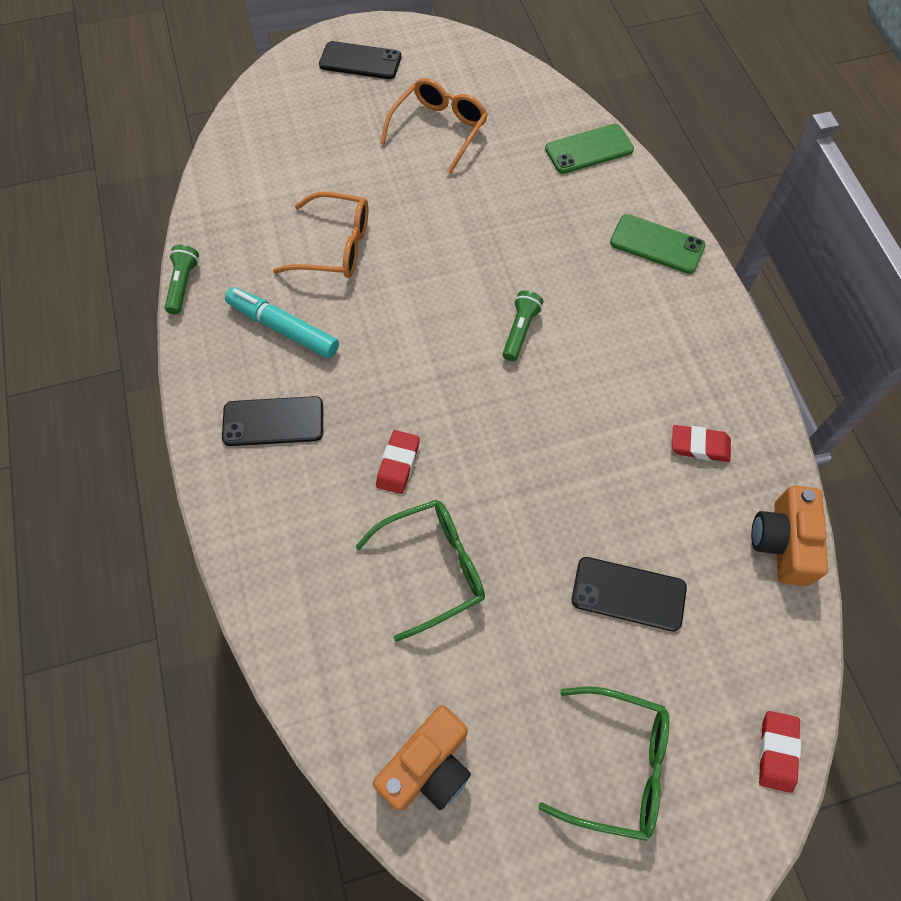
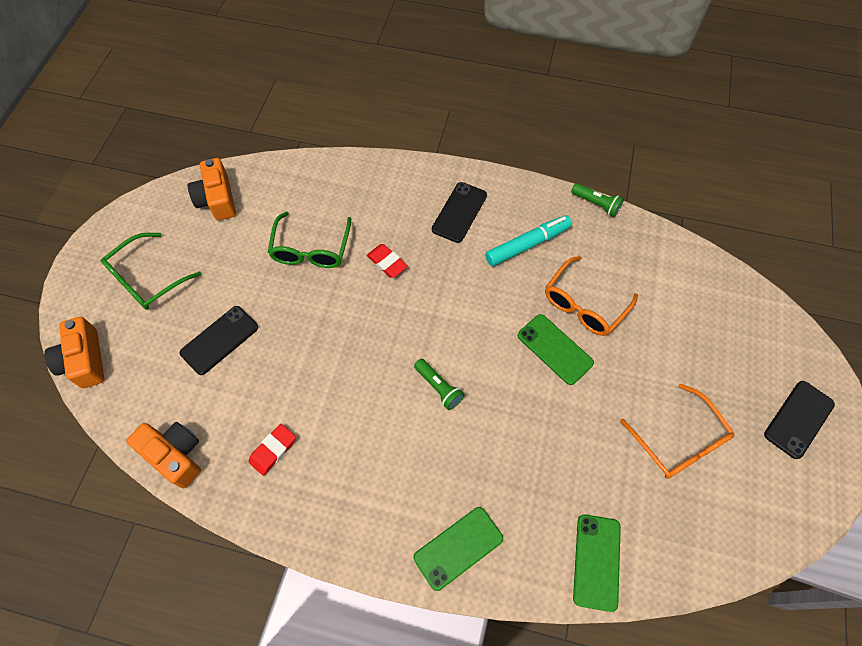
camera: 120 degrees right, 0 degrees up
(406, 251) = (555, 349): none -> green phone
(777, 751) = (84, 360): red eraser -> orange camera

